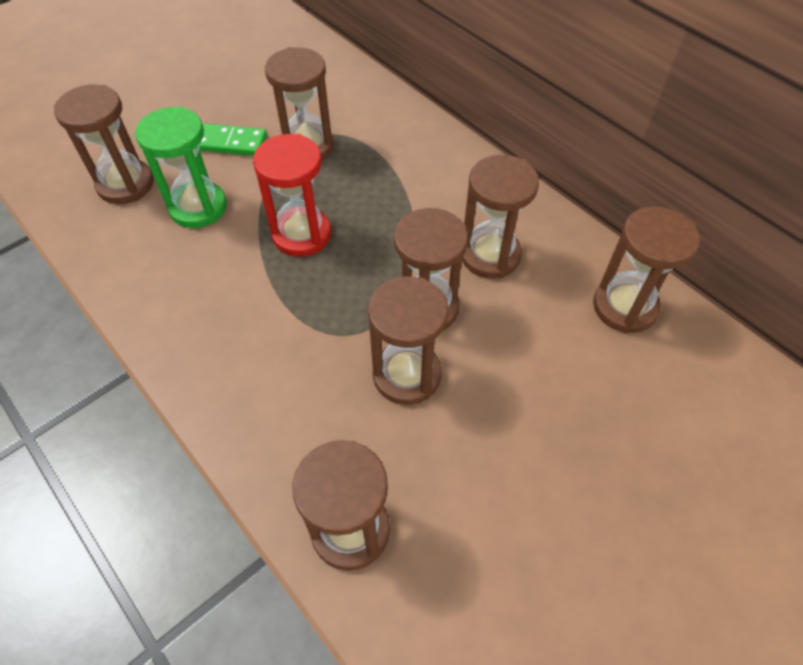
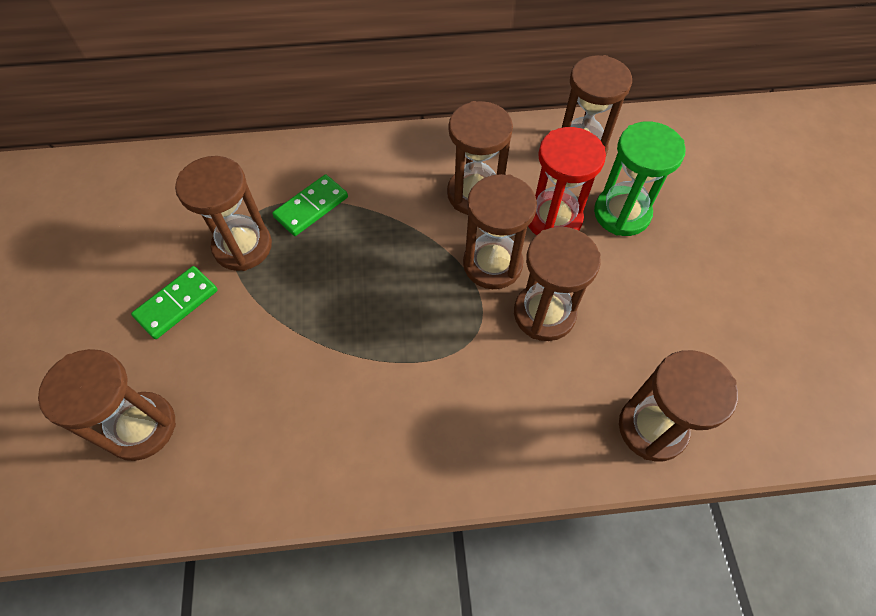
camera: 55 degrees left, 5 degrees up
(198, 207) = (236, 374): green hourglass -> green hourglass (622, 213)
(302, 234) = (344, 307): red hourglass -> red hourglass (553, 219)
(377, 162) = (311, 207): none -> green domino

